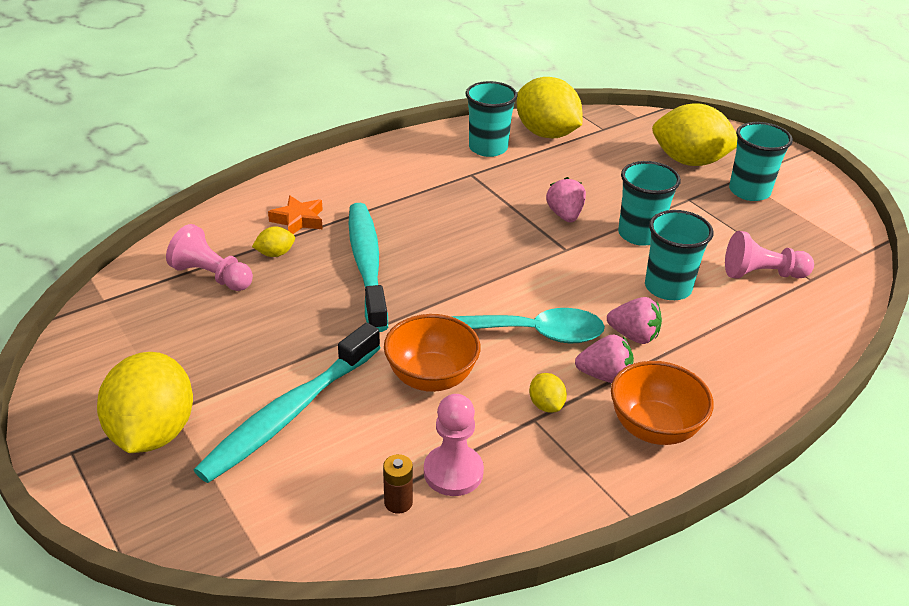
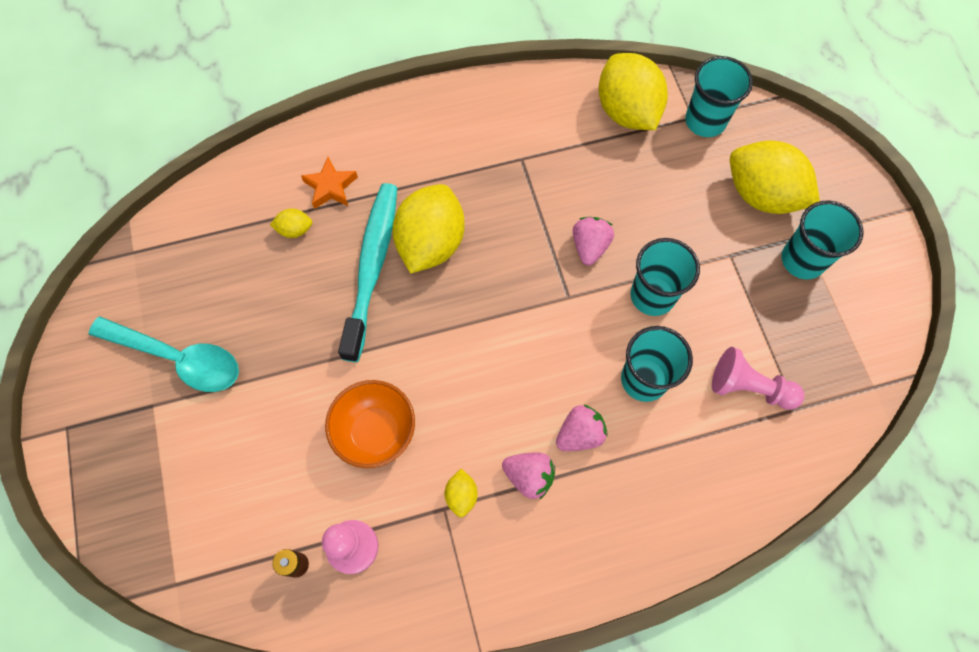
camera: 20 degrees right, 30 degrees up
(153, 432) = (132, 426): yellow lemon -> yellow lemon (431, 243)
(212, 276) = (231, 245): pink pawn -> none
(289, 413) = (244, 438): turquoise toothbrush -> none
(488, 148) = (555, 121): turquoise cup -> turquoise cup (705, 121)
(527, 333) = (482, 401): turquoise spoon -> turquoise spoon (178, 358)
(633, 336) = (579, 434): pink strawberry -> pink strawberry turned 75 degrees counterclockwise
(654, 428) = (544, 552): orange bowl -> none

